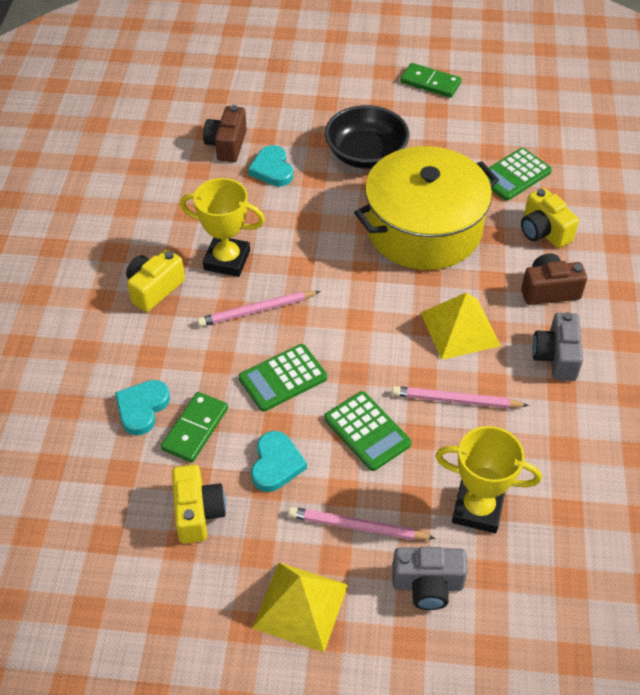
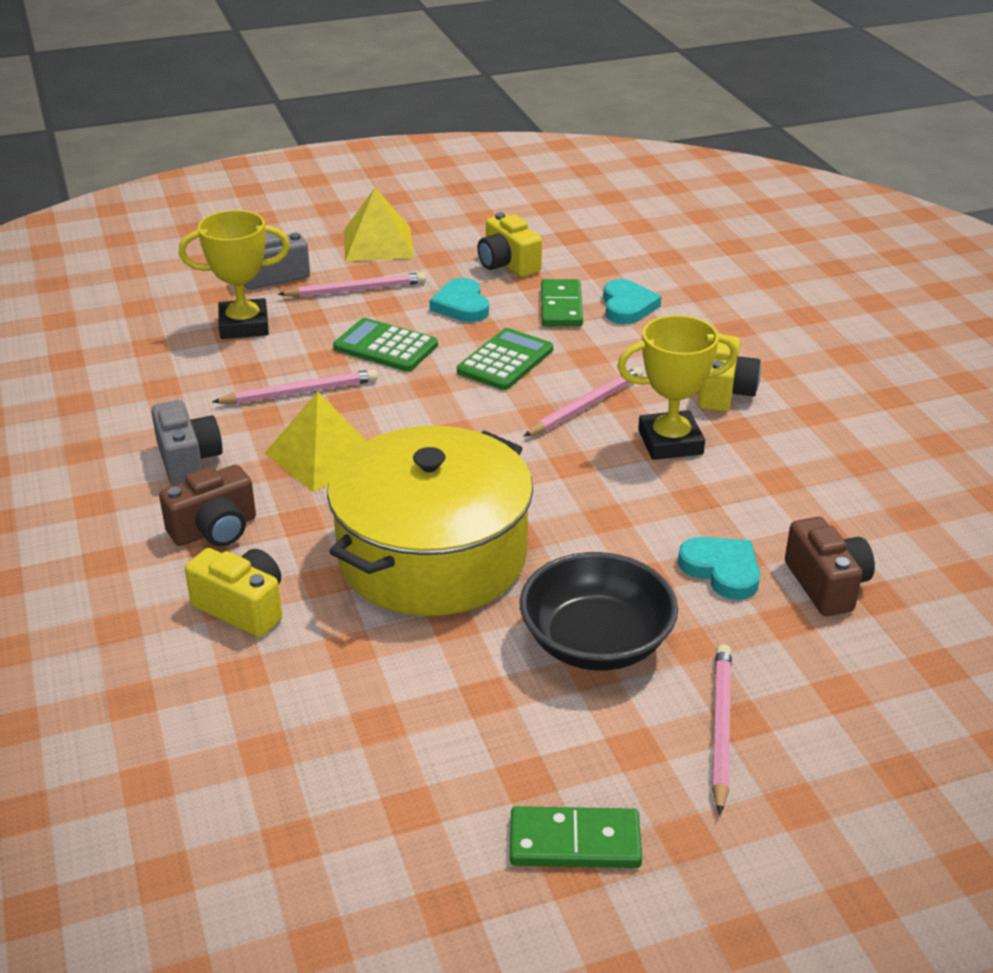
camera: 155 degrees right, 15 degrees down
(338, 102) = (721, 728): none -> pink pencil
(514, 175) = (321, 688): green calculator -> none

